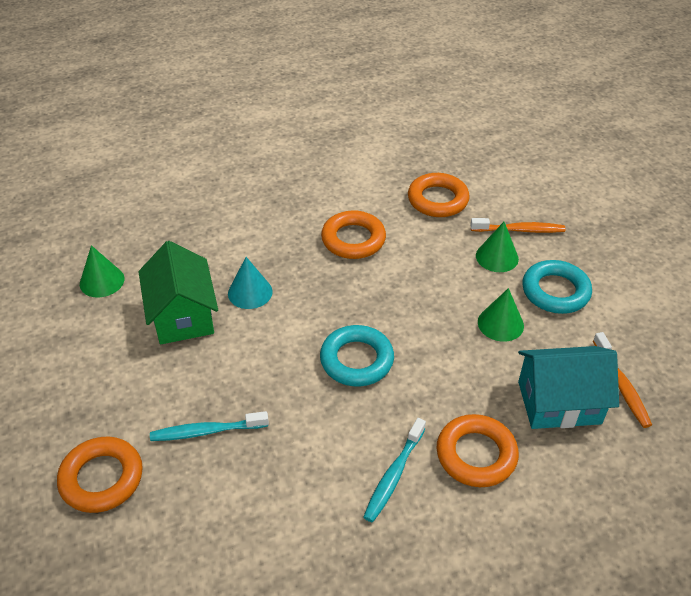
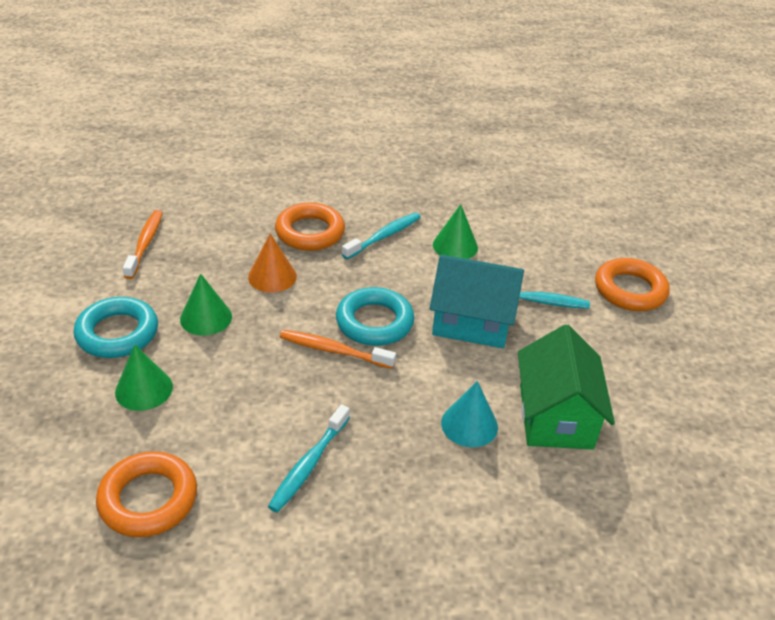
camera: 165 degrees left, 5 degrees down
(102, 281) = (664, 493): green cone -> green cone (455, 246)
(353, 239) = (308, 465): orange ring -> turquoise toothbrush
(476, 383) = (272, 276): none -> orange cone
(519, 230) = (81, 417): orange toothbrush -> orange toothbrush (333, 350)
(559, 402) = (211, 246): turquoise house -> turquoise house (472, 322)

